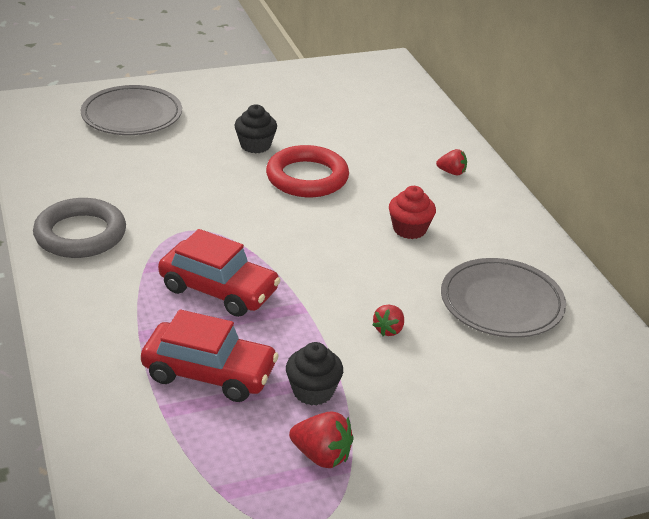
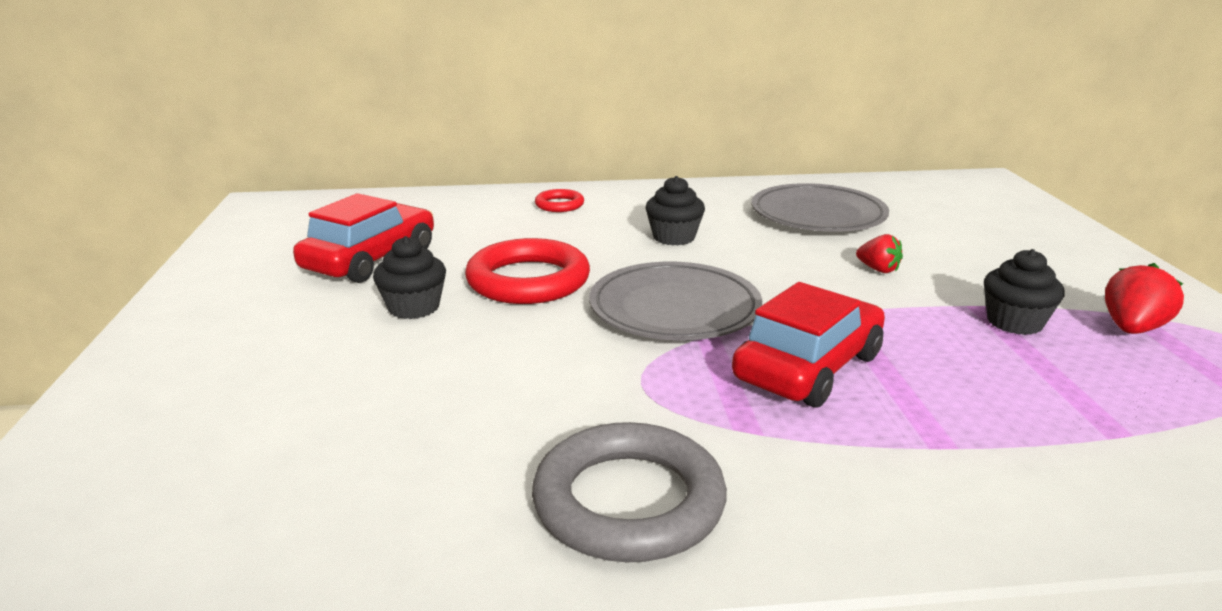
camera: 75 degrees left, 10 degrees down
(132, 115) = (202, 417): grey plate -> grey plate (674, 308)
(209, 373) = (1011, 390): red car -> red car (370, 259)
(409, 229) = (674, 237): red cupcake -> black cupcake
(452, 172) = (559, 205): red strawberry -> red ring

